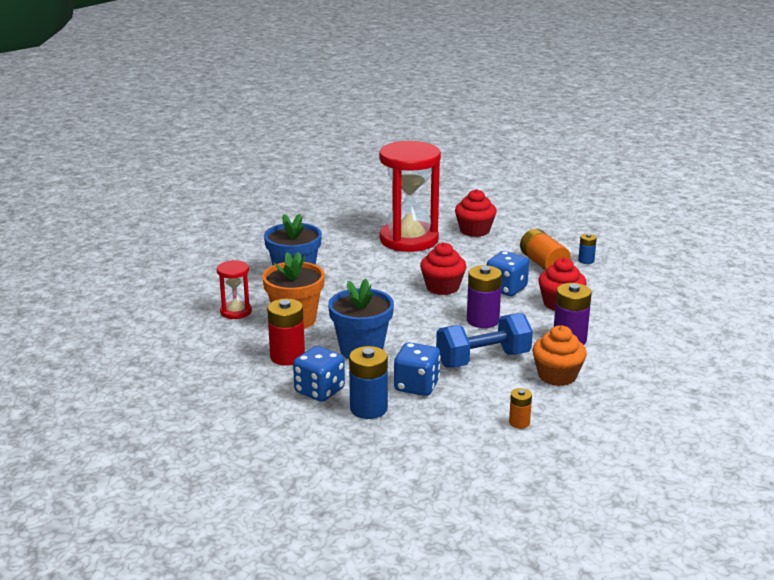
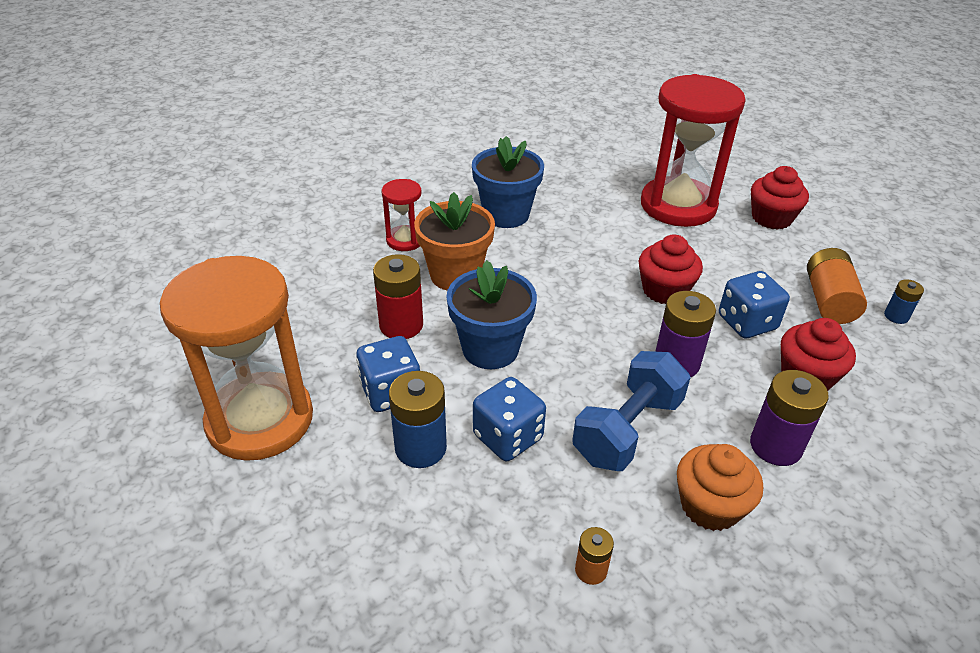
camera: 30 degrees right, 15 degrees up
(246, 432) = (260, 420): none -> orange hourglass
(483, 359) = (627, 429): blue dumbbell -> blue dumbbell turned 60 degrees counterclockwise

